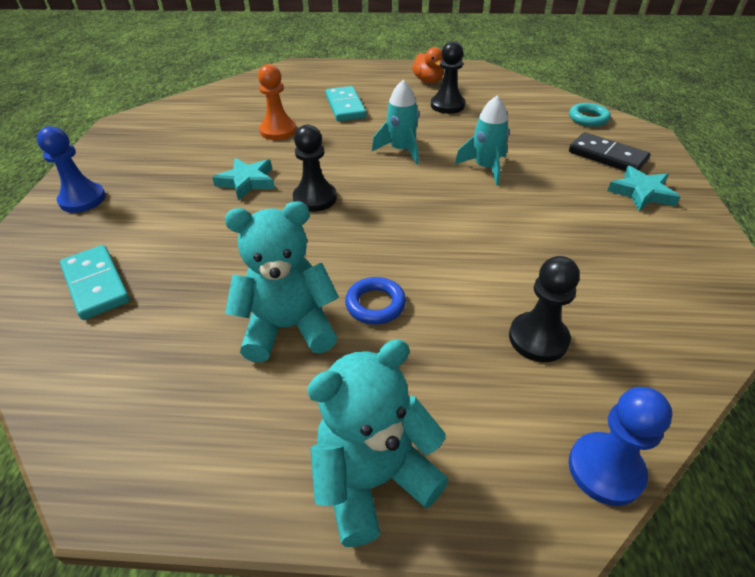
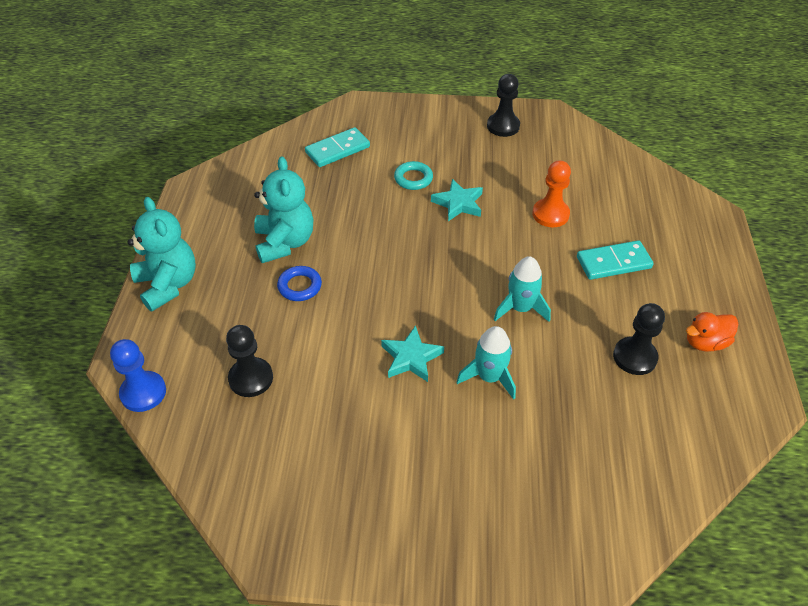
camera: 90 degrees right, 5 degrees up
(82, 199) = (432, 121): blue pawn -> none
(315, 198) = (433, 247): black pawn -> black pawn (503, 126)
(588, 118) = (625, 513): turquoise ring -> turquoise ring (413, 178)
(607, 156) = (523, 507): black domino -> none
(641, 193) = (443, 519): turquoise star -> turquoise star (411, 357)

